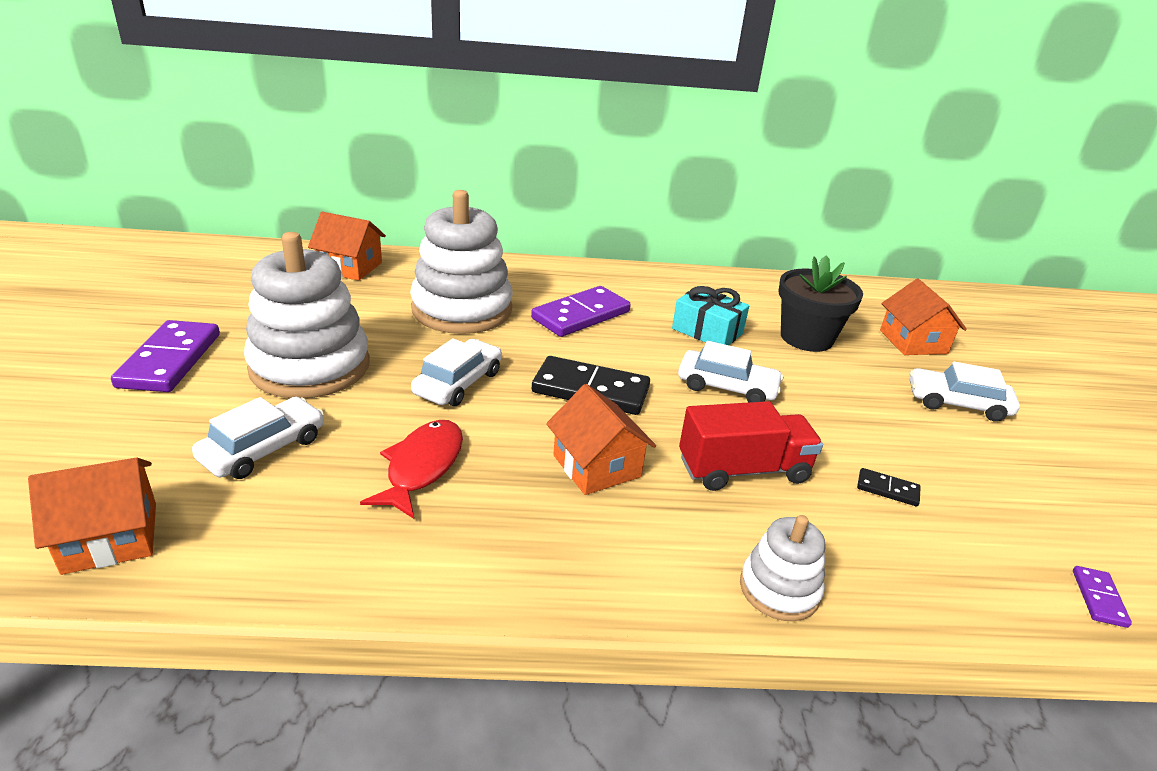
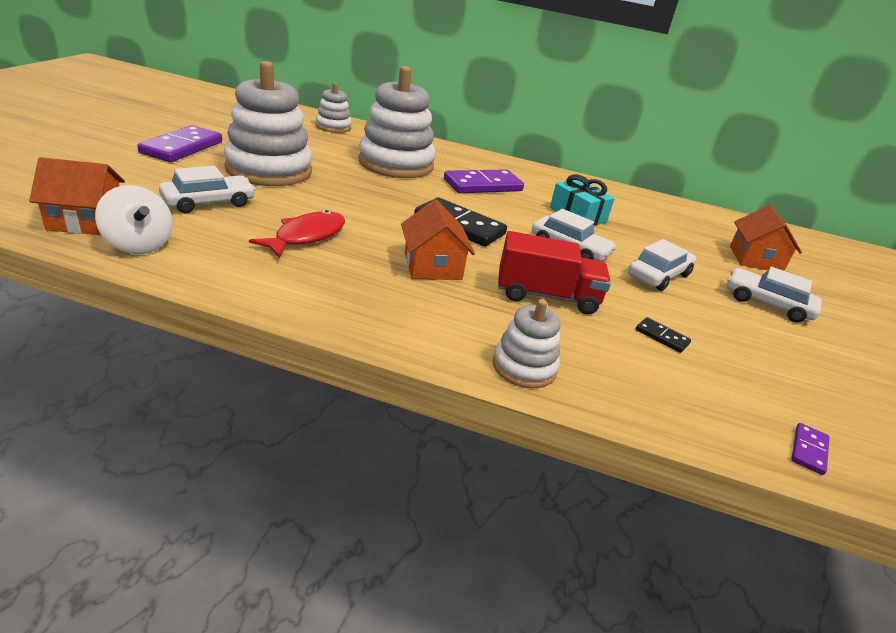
camera: 15 degrees right, 0 degrees up
(212, 556) = (139, 245): none -> white spinning top
(350, 267) = (333, 127): orange house -> white stacking toy
(458, 383) = (364, 200): white car -> white car (658, 275)
(806, 338) = (659, 236): black flower pot -> none

